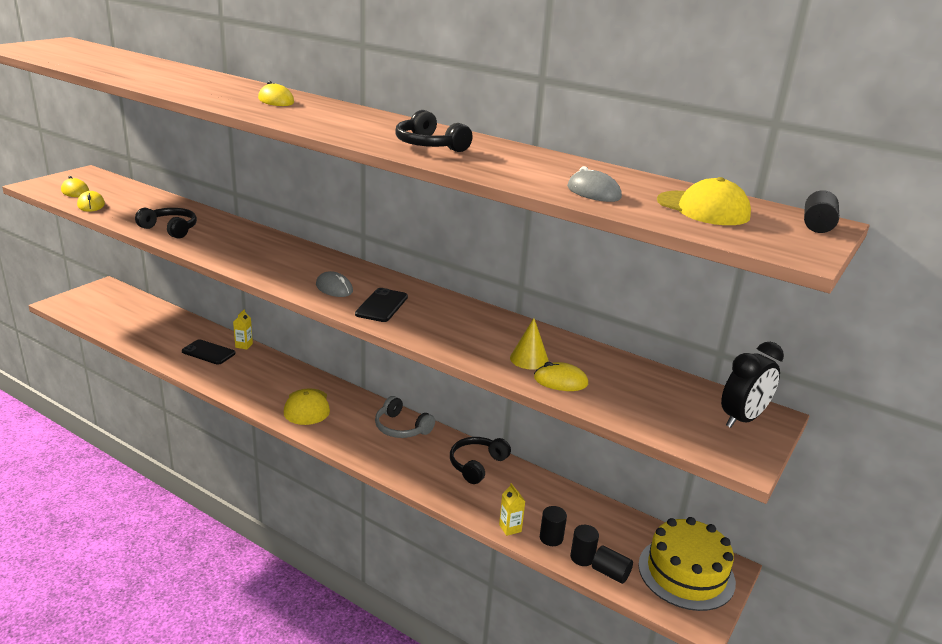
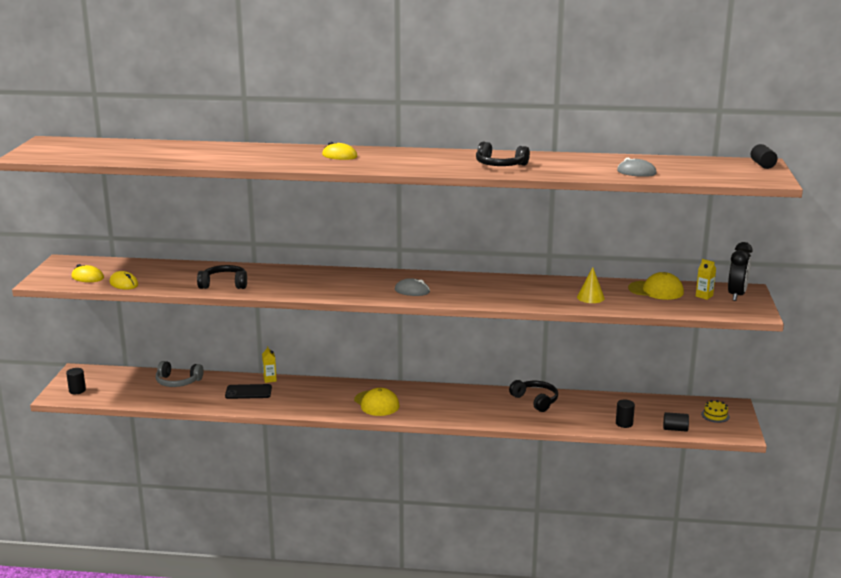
camera: 25 degrees left, 5 degrees down
(382, 306) = (460, 293): black phone -> none
(401, 427) = (459, 395): grey headphones -> grey headphones (178, 382)
(477, 465) = (535, 400): black headphones -> black headphones turned 135 degrees clockwise
(510, 528) = (595, 426): yellow carton -> yellow carton (704, 296)
(560, 381) = (623, 303): yellow mouse -> none
(582, 557) = (652, 427): black cylinder -> black cylinder (77, 390)
(686, 573) = (715, 415): yellow cake -> yellow cake, size x0.42
(703, 209) = (700, 168): yellow cap -> yellow cap (656, 290)

